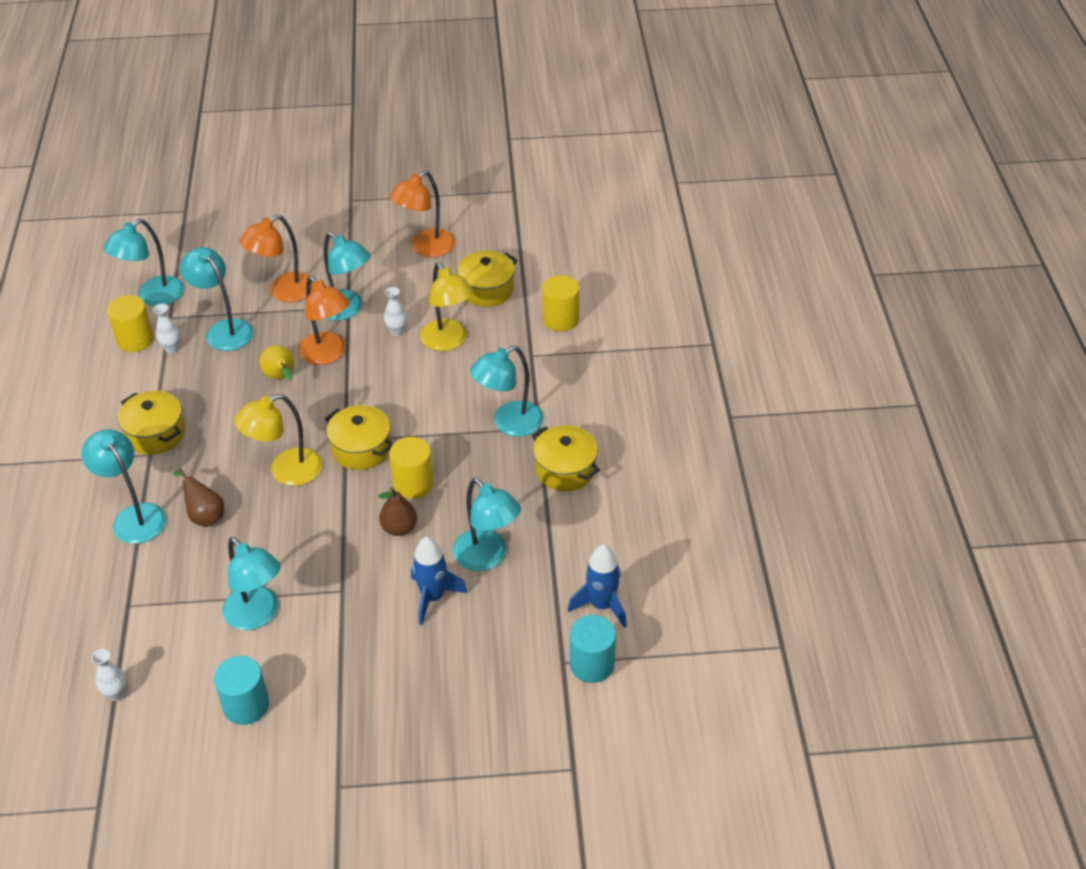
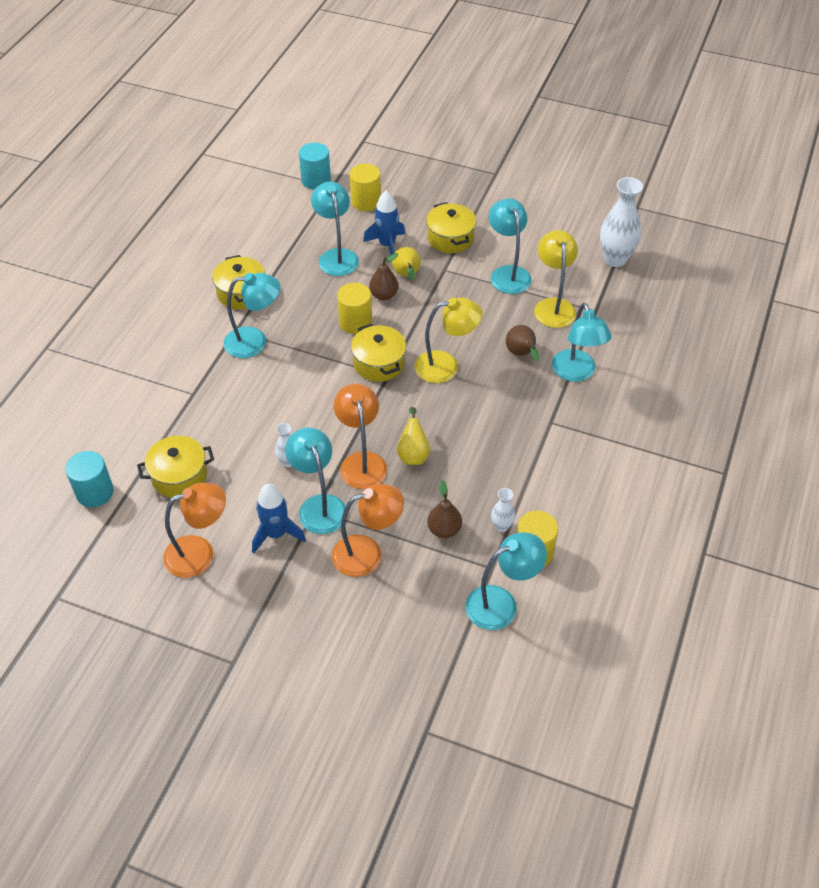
camera: 155 degrees left, 5 degrees up
(116, 694) = (615, 259): white vase -> white vase, size x2.01
(155, 434) = (541, 439): yellow pot -> yellow pot (450, 238)
(224, 329) = (444, 529): turquoise lamp -> brown pear
(246, 705) = (534, 227): turquoise cylinder -> turquoise cylinder (95, 492)
(385, 564) = (407, 275): none -> yellow pear
(448, 342) = (251, 434): yellow lamp -> yellow lamp (553, 306)
(560, 319) = (142, 418): yellow cylinder -> yellow cylinder (366, 201)
(601, 605) = (286, 206): blue rocket -> blue rocket (276, 534)

